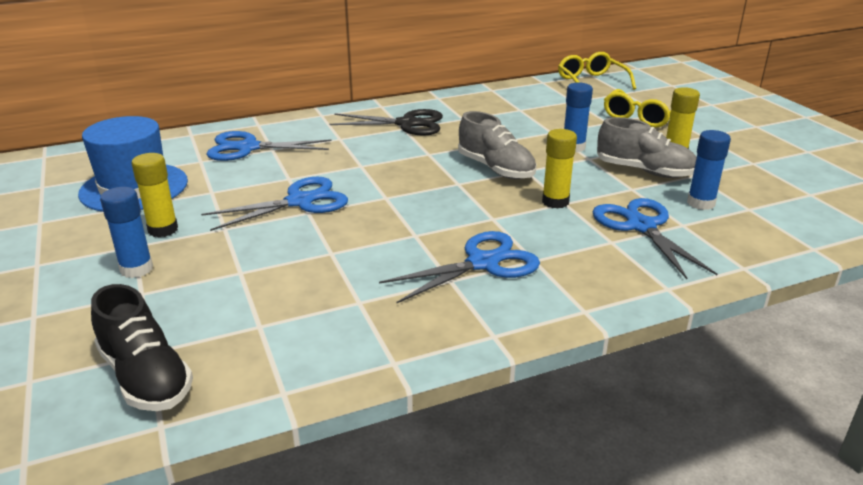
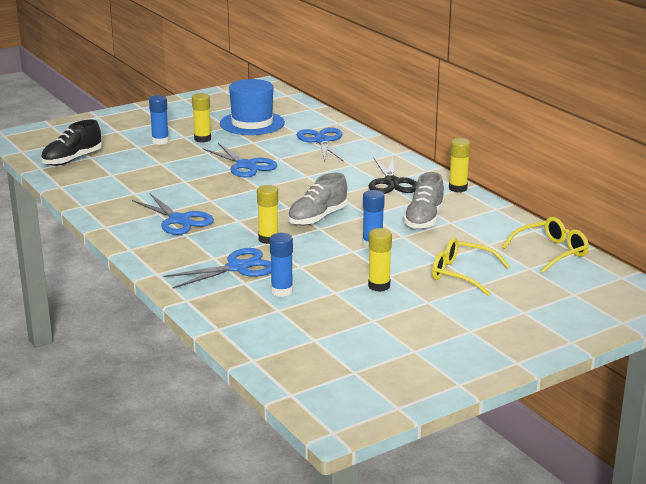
camera: 80 degrees right, 5 degrees down
(436, 98) = (458, 188): none -> yellow glue stick
(644, 171) = (334, 272): grey shoe -> grey shoe (424, 219)

